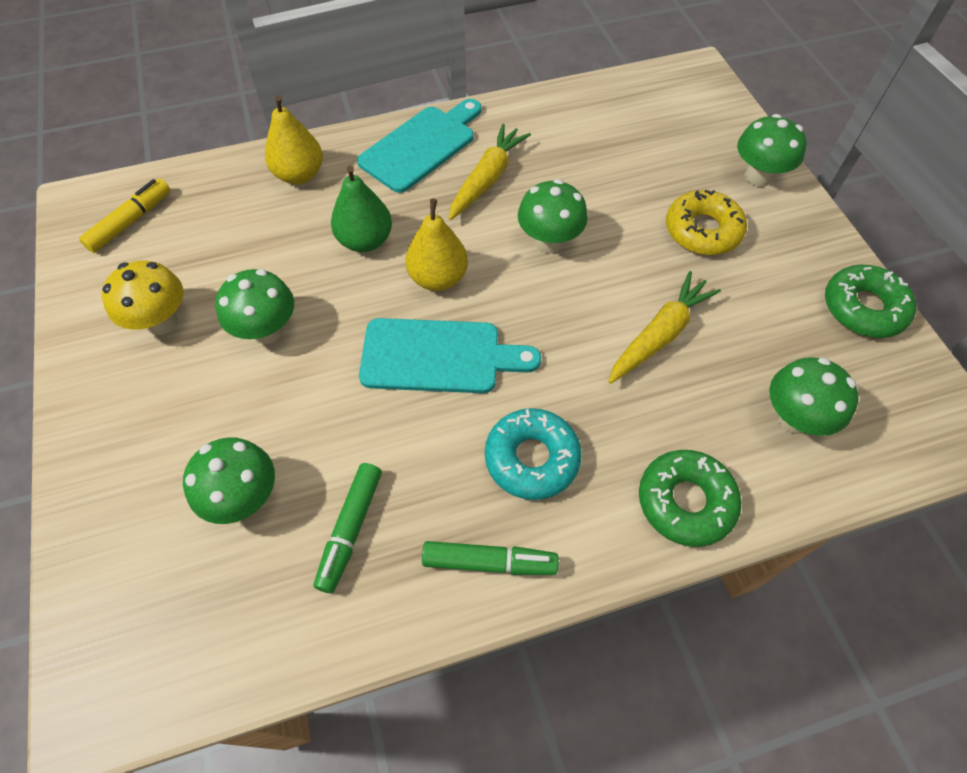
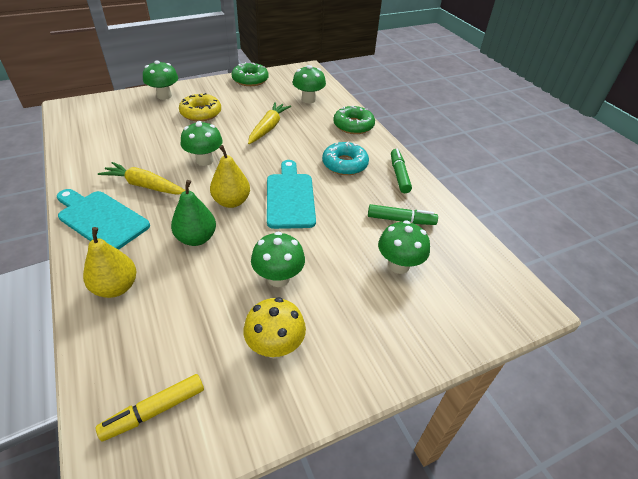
camera: 100 degrees left, 15 degrees down
(131, 221) = (154, 411): yellow marker -> yellow marker turned 60 degrees counterclockwise
(660, 334) = (268, 128): yellow carrot -> yellow carrot turned 75 degrees clockwise

